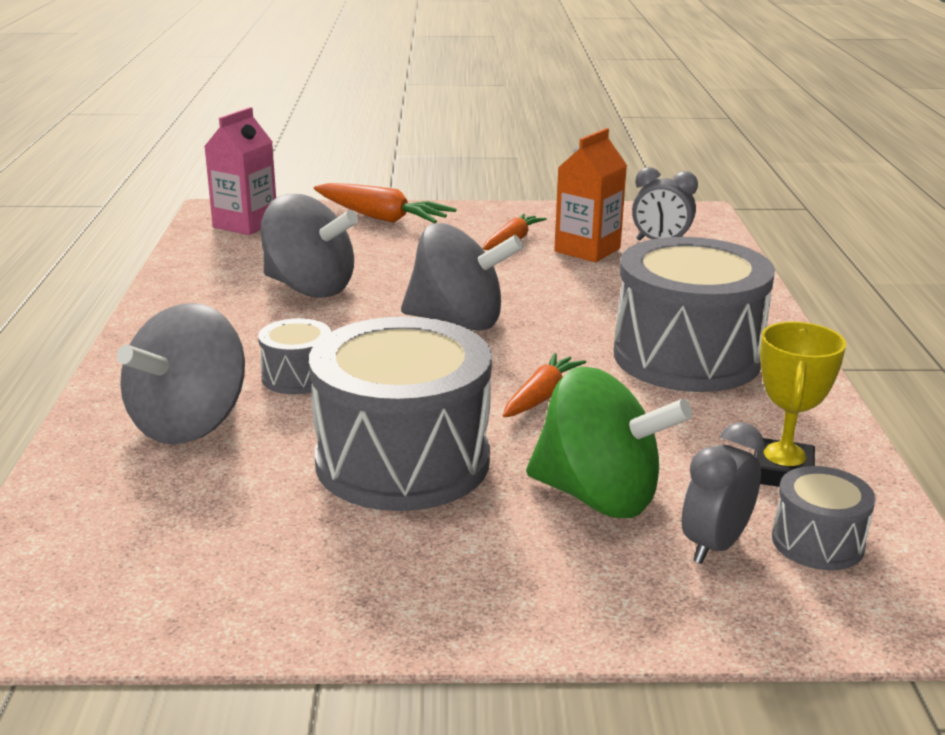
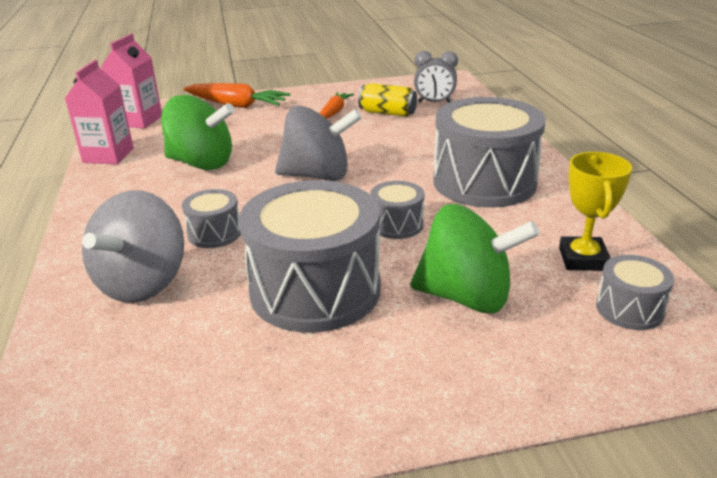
camera: 10 degrees left, 5 degrees up
(193, 265) = (108, 155): none -> pink carton
(309, 288) = (201, 163): grey spinning top -> green spinning top
(541, 396) = (397, 225): orange carrot -> grey drum
(587, 250) = (387, 113): orange carton -> yellow can
(715, 545) = (562, 323): grey clock -> none

